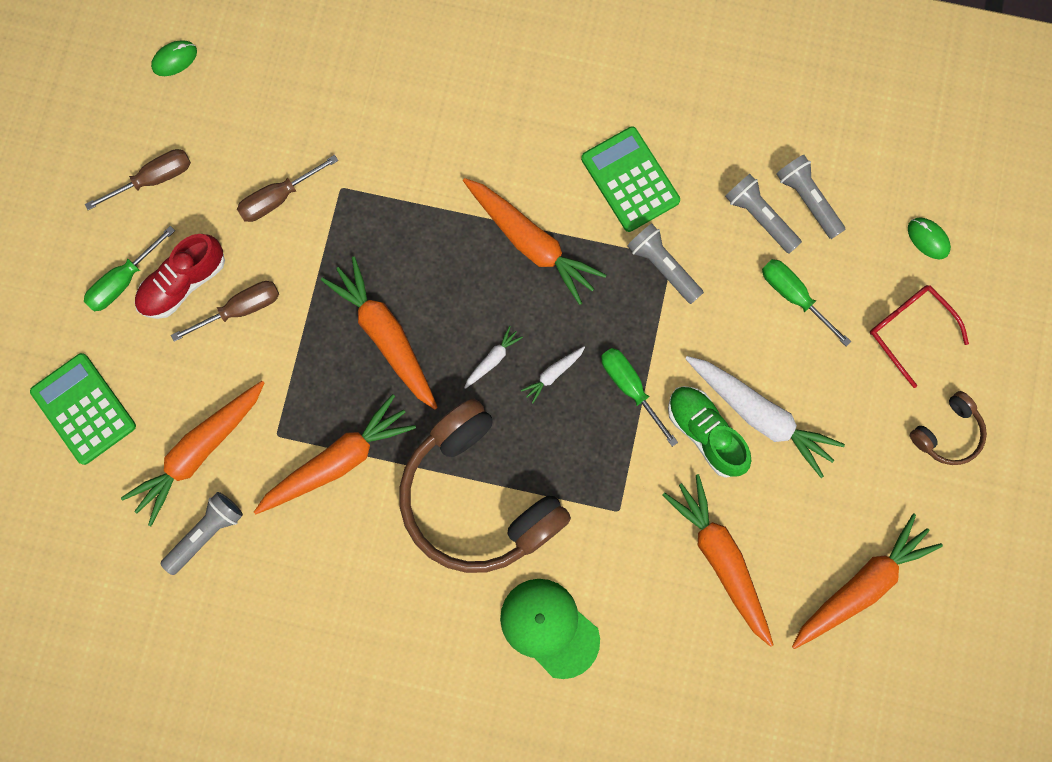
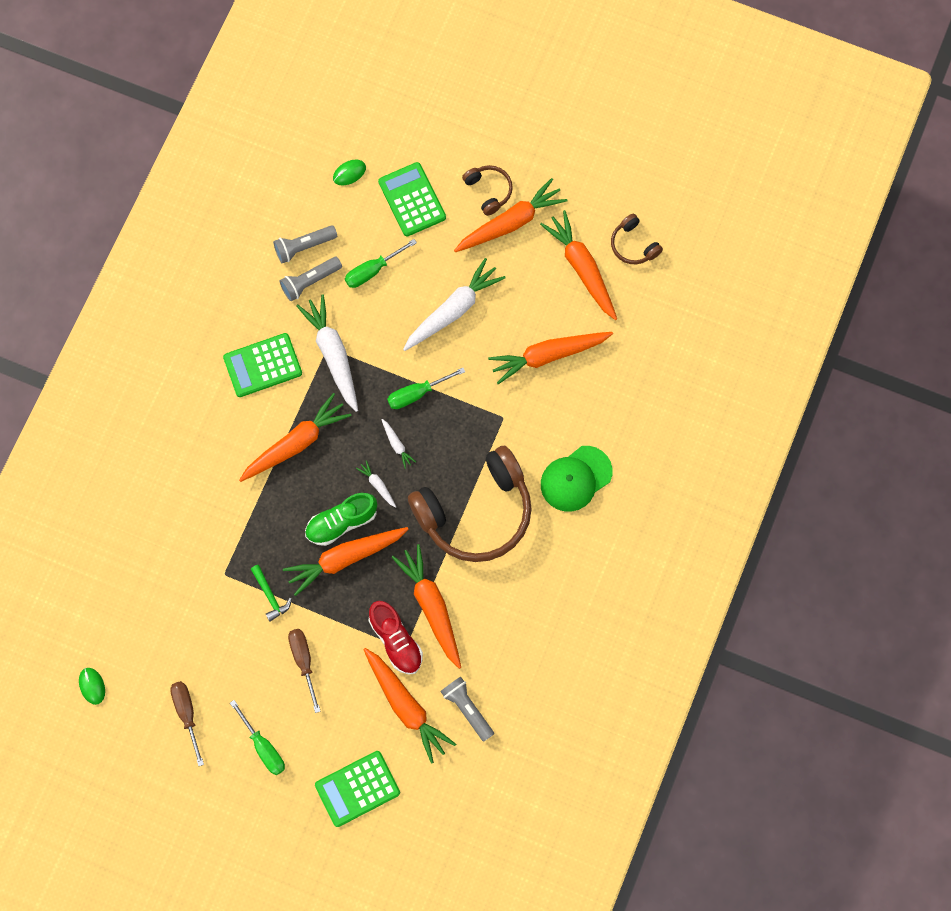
camera: 80 degrees left, 5 degrees down
(183, 282) = (274, 702): red shoe -> red shoe (396, 640)
(277, 198) = (222, 622): brown screwdriver -> none
(321, 250) = (270, 595): none -> green hammer
(663, 267) = (333, 355): grey flashlight -> white carrot
(705, 433) = (459, 349): green shoe -> green shoe (341, 522)
(907, 472) = (510, 223): none -> orange carrot
(909, 330) = (412, 200): red glasses -> green calculator
(913, 654) = (633, 245): none -> brown headphones

